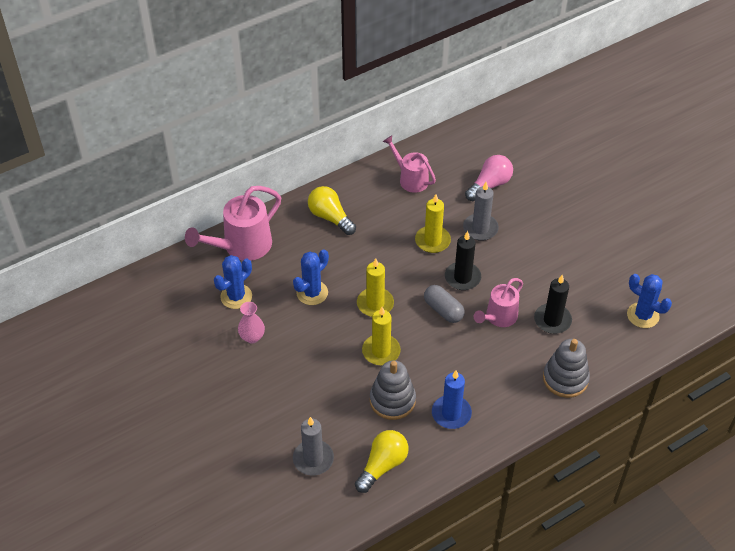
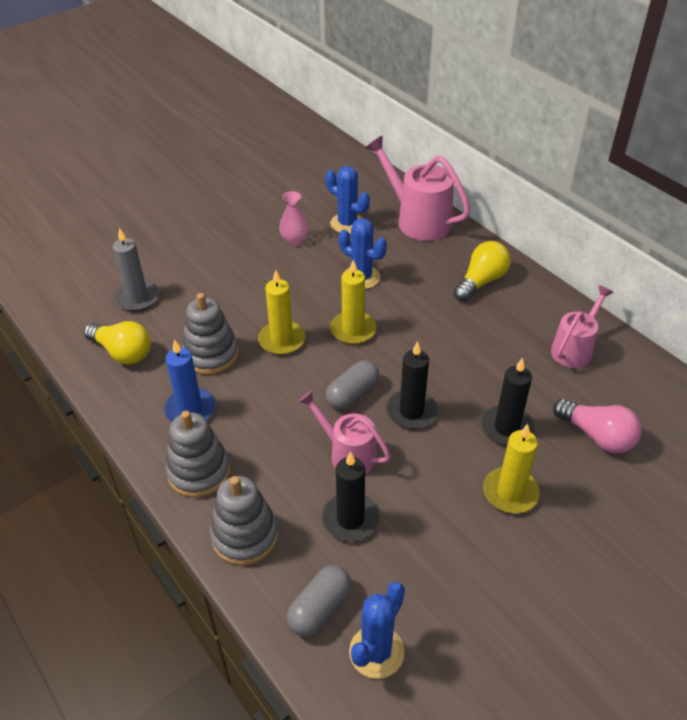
camera: 85 degrees right, 5 degrees down
(432, 241) = (469, 377): yellow candle -> yellow candle (510, 492)
(480, 228) = (506, 428): grey candle -> black candle
(511, 406) = (199, 471): none -> grey stacking toy
(616, 340) = (320, 608): none -> grey capsule

